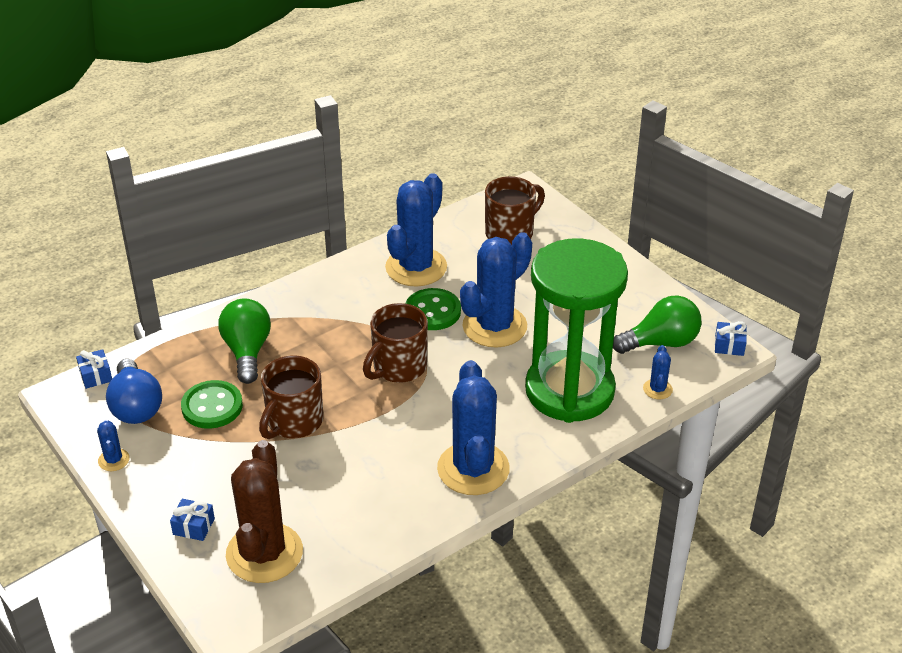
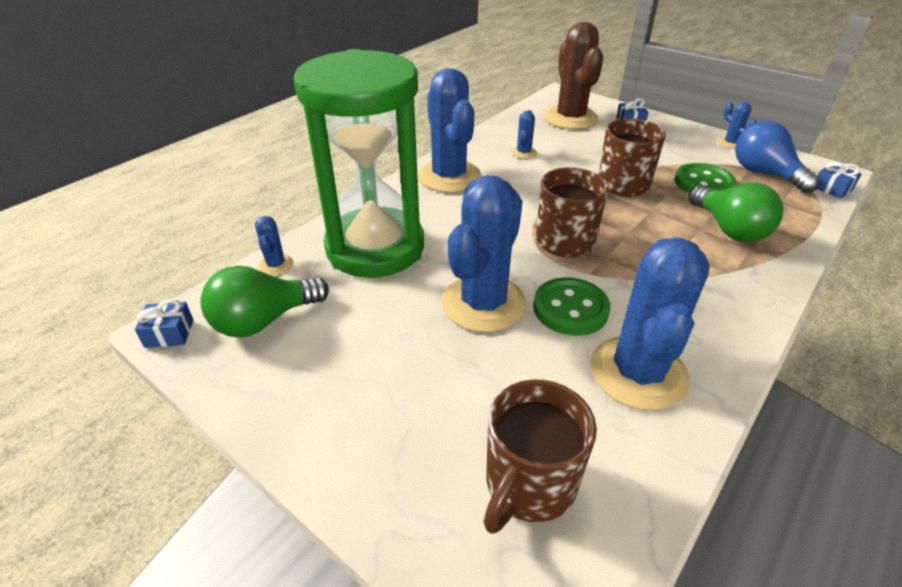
camera: 165 degrees right, 0 degrees up
(369, 493) = (523, 152): none -> blue cactus

